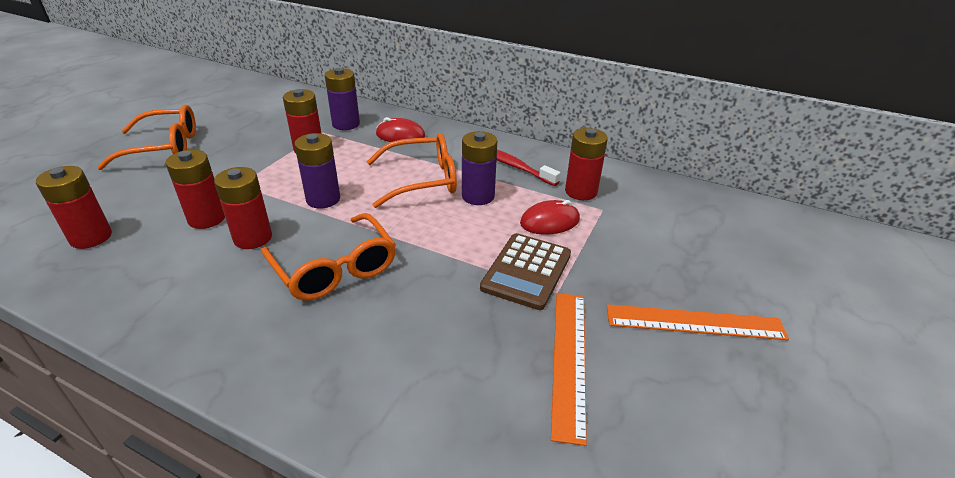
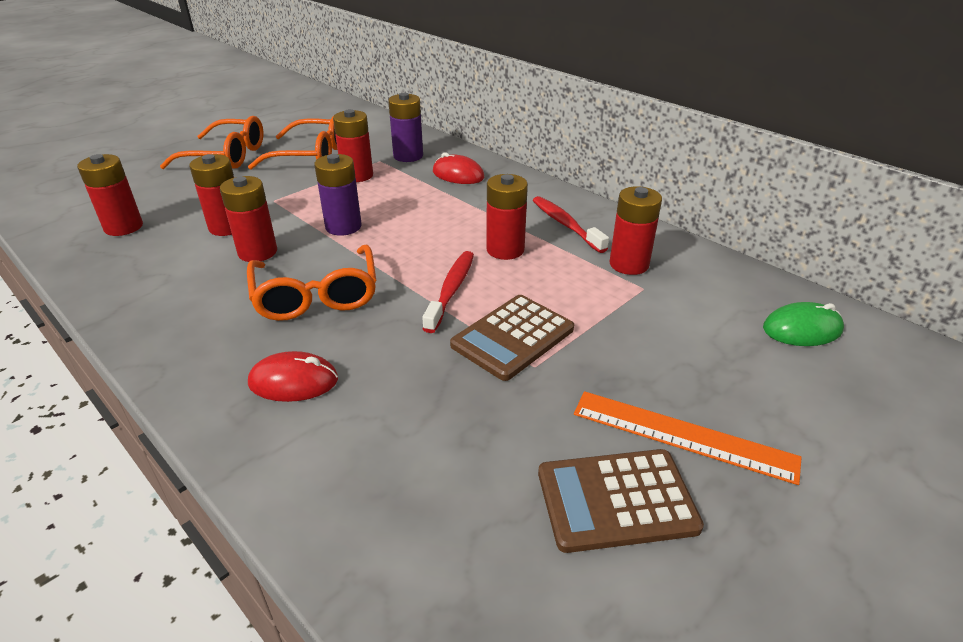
camera: 20 degrees right, 0 degrees up
(422, 180) = (454, 223): orange glasses -> orange glasses (310, 156)
(453, 240) = (451, 290): none -> red toothbrush
(478, 196) = (505, 250): purple battery -> red battery
(550, 221) = (571, 290): red mouse -> red mouse (293, 381)
(569, 360) = (505, 439): orange ruler -> none
(677, 387) = (616, 500): none -> brown calculator
(727, 220) = (802, 329): none -> green mouse

